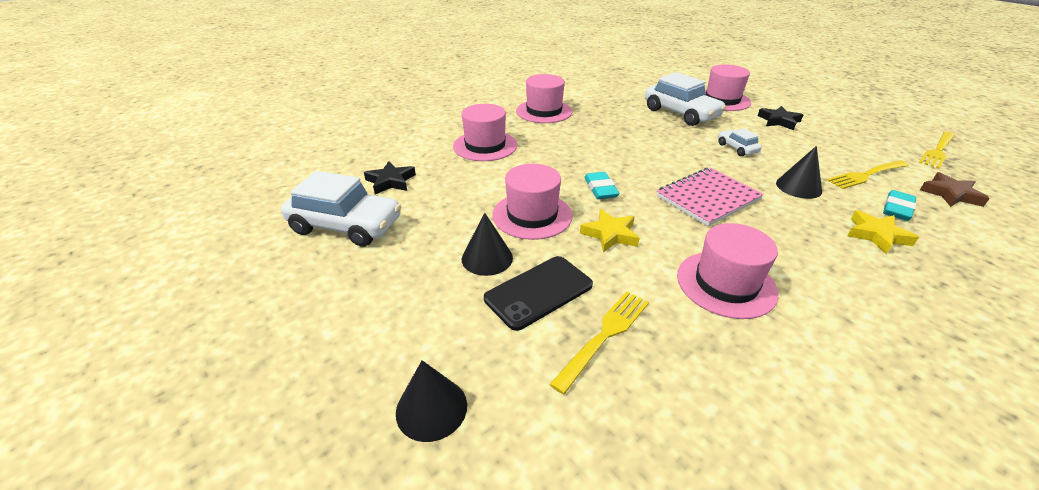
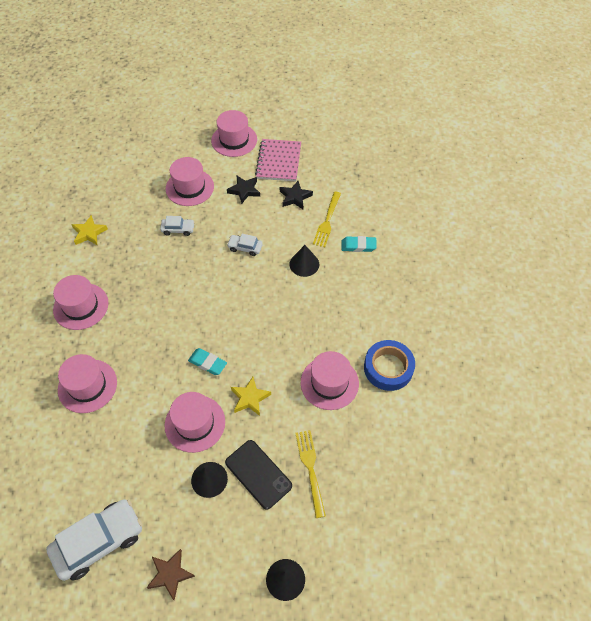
camera: 50 degrees left, 20 degrees up
(391, 181) = (71, 481): black star -> black star (295, 197)
(538, 292) = (258, 474): black phone -> black phone turned 45 degrees counterclockwise
(681, 113) = (178, 229): white car -> white car, size x0.49
(708, 198) = (269, 318): pink notebook -> pink notebook (279, 161)
(802, 95) = (234, 140): none -> pink hat
(840, 328) = (388, 368): none -> blue tape
(877, 235) = (363, 280): yellow star -> yellow star (89, 233)
(897, 209) = (358, 246): turquoise eraser -> turquoise eraser turned 75 degrees counterclockwise
(938, 151) = (344, 161): yellow fork -> none
(950, 194) = (372, 209): brown star -> brown star (170, 574)

